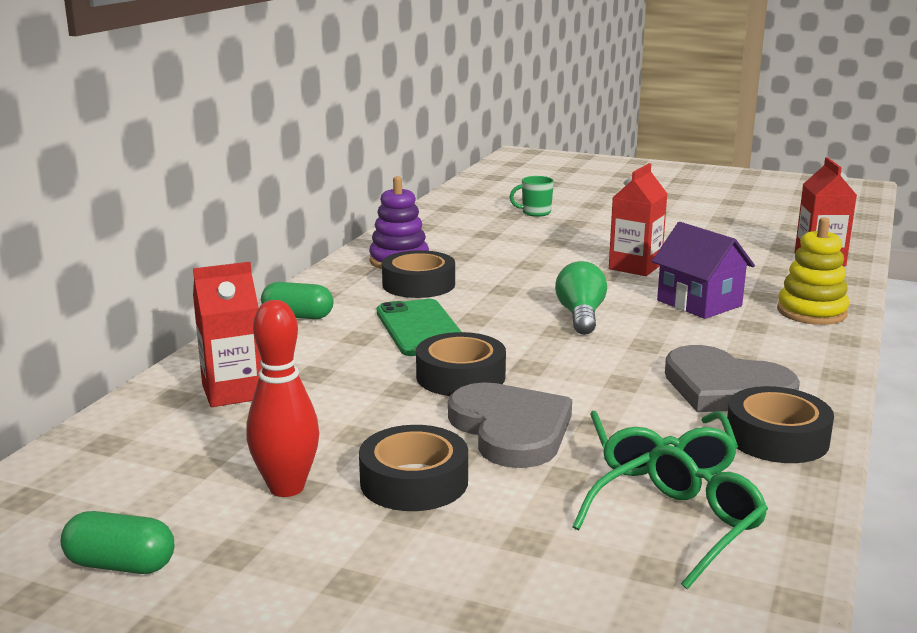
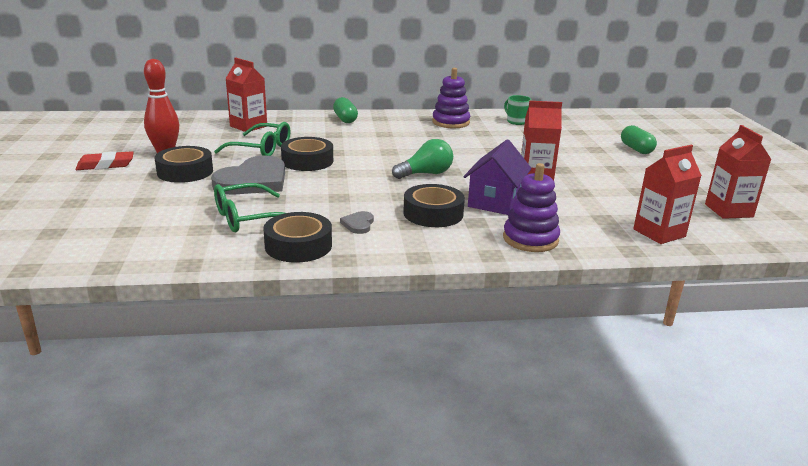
camera: 60 degrees right, 5 degrees up
(121, 565) = (93, 142): green capsule -> green capsule (636, 149)
(294, 561) = (105, 165): none -> red eraser
(418, 284) = (421, 132): black tape -> black tape (433, 213)
(421, 328) = (359, 143): green phone -> none
(535, 213) = (595, 137): green mug -> green mug (516, 121)
(678, 525) = (173, 231): green glasses -> green glasses (261, 149)
(725, 388) = (358, 224): grey heart -> grey heart, size x0.43
(780, 223) = (728, 210): none -> red carton
(811, 312) = (530, 239): yellow stacking toy -> purple stacking toy

